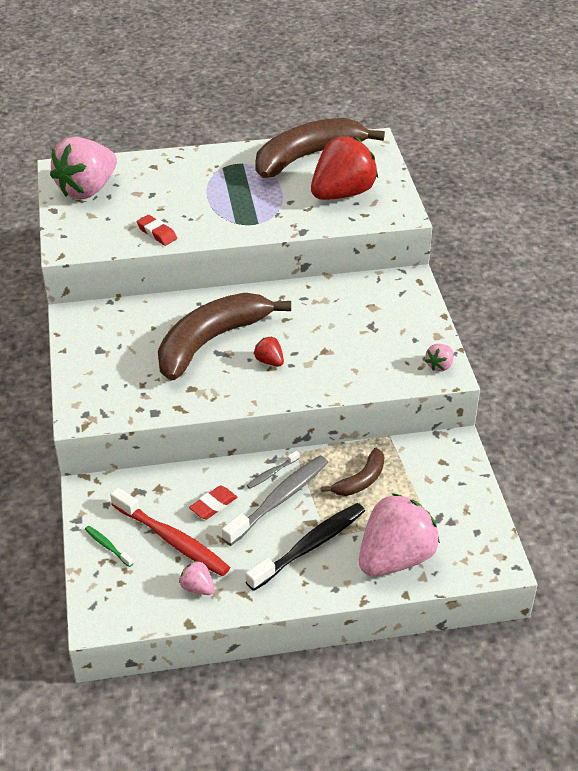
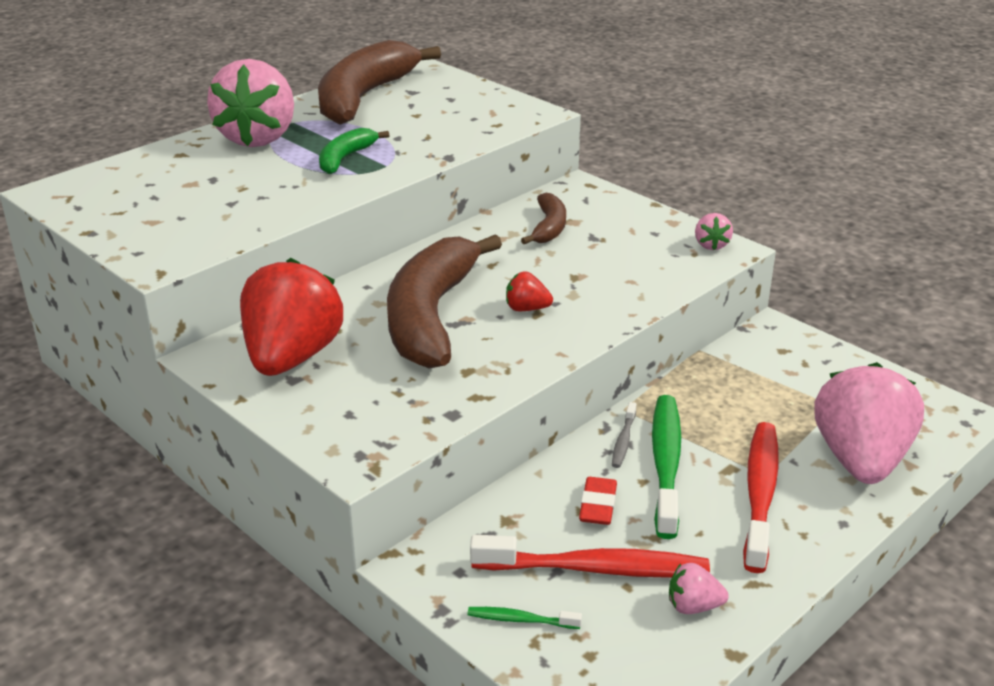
camera: 35 degrees left, 10 degrees down
(87, 189) = (114, 199): pink strawberry -> pink strawberry (258, 138)
(157, 233) = (269, 211): red eraser -> none
(240, 207) = (345, 158): none -> green banana
(279, 500) = (666, 463): grey toothbrush -> green toothbrush
(310, 546) = (760, 493): black toothbrush -> red toothbrush
(342, 194) = (448, 115): red strawberry -> red strawberry (292, 358)
(361, 480) = (727, 403): brown banana -> brown banana (549, 227)

